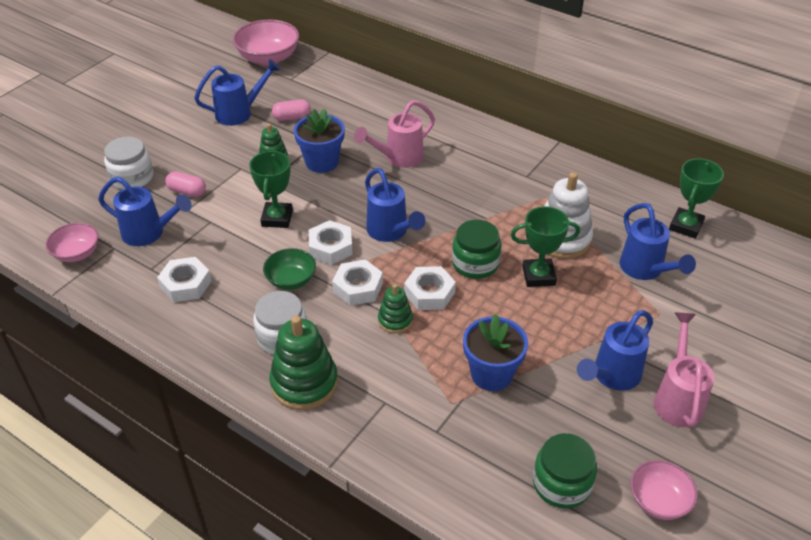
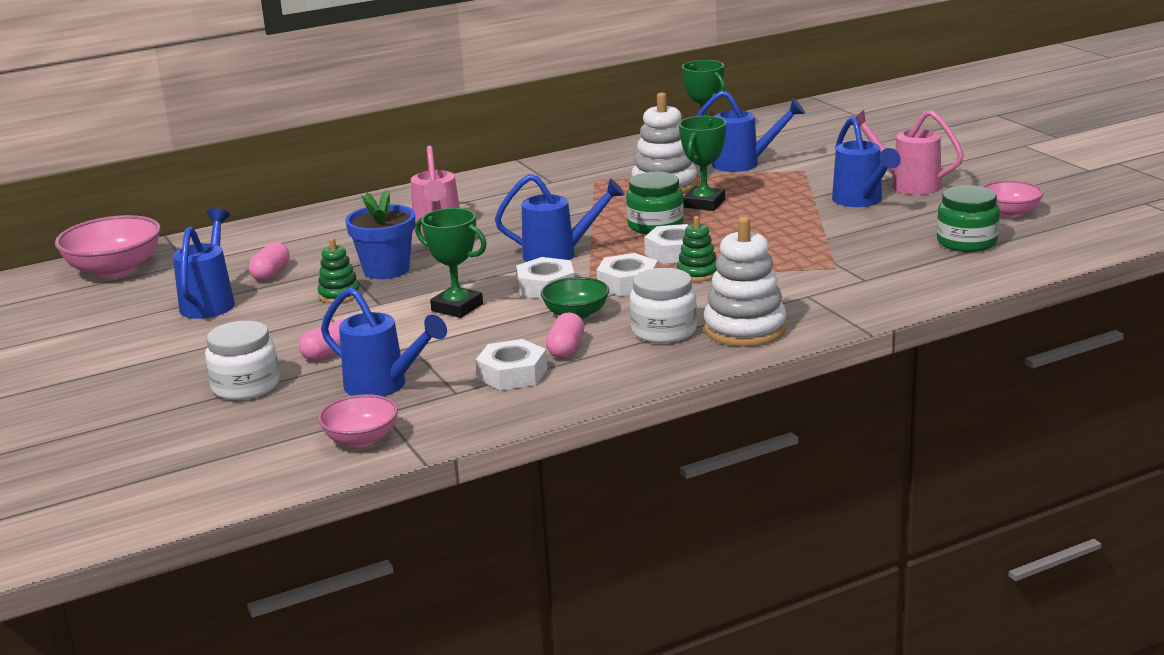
camera: 60 degrees left, 20 degrees down
(149, 233) = (384, 386): blue watering can -> blue watering can turned 75 degrees clockwise
(233, 296) = (566, 349): none -> pink capsule
(304, 383) = (745, 329): green stacking toy -> white stacking toy
(491, 374) = (814, 245): blue flower pot -> none

